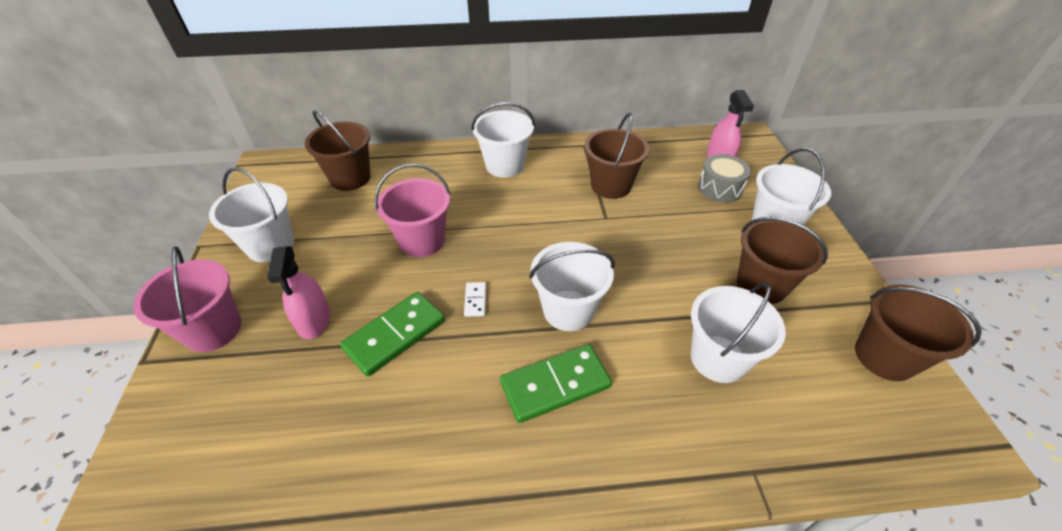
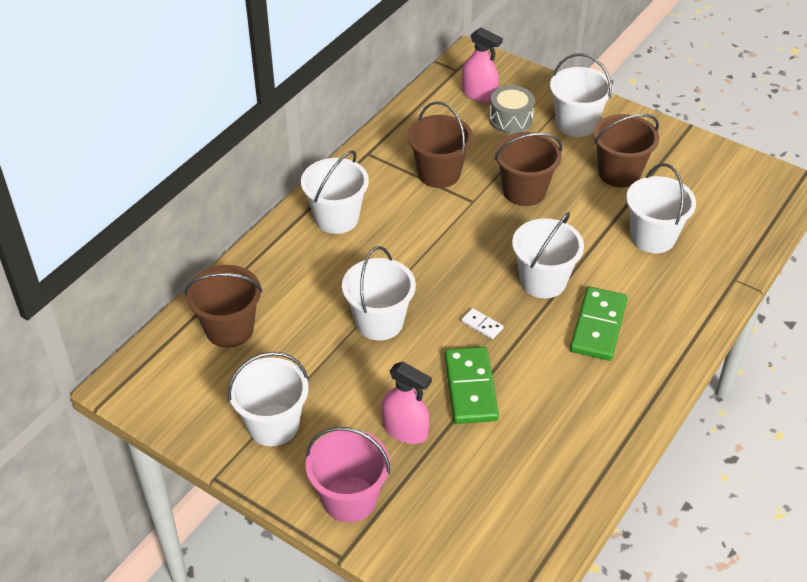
camera: 50 degrees left, 0 degrees up
(422, 241) = (379, 322): pink bucket -> white bucket
(884, 357) = (720, 167): brown bucket -> brown bucket (524, 191)

